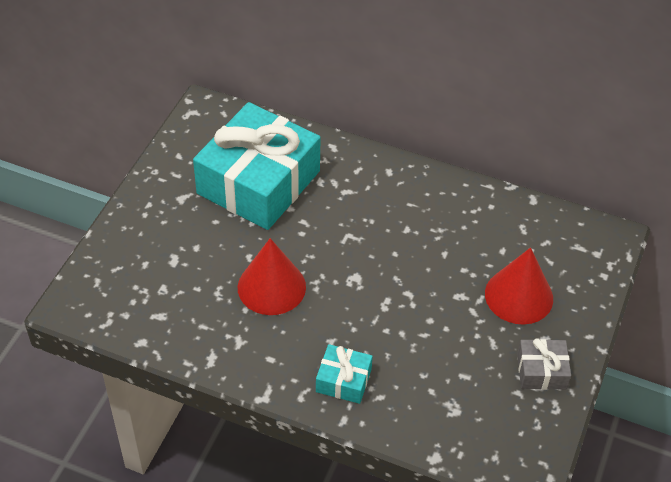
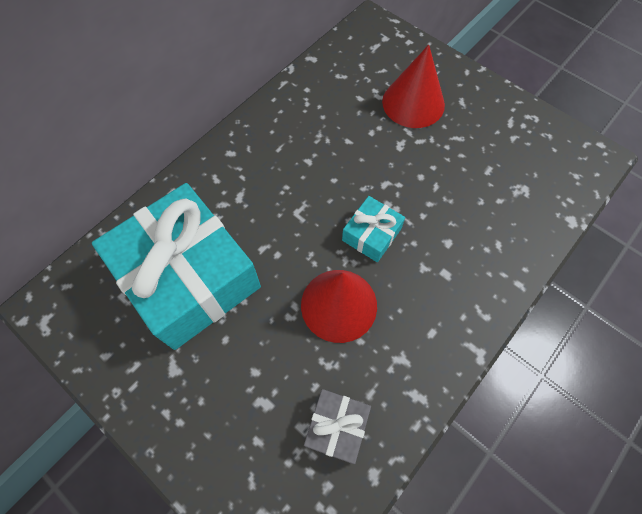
camera: 70 degrees left, 15 degrees up
(343, 380) = (474, 270): turquoise gift -> turquoise gift (371, 234)
(541, 371) = (495, 114): grey gift -> grey gift (337, 427)

